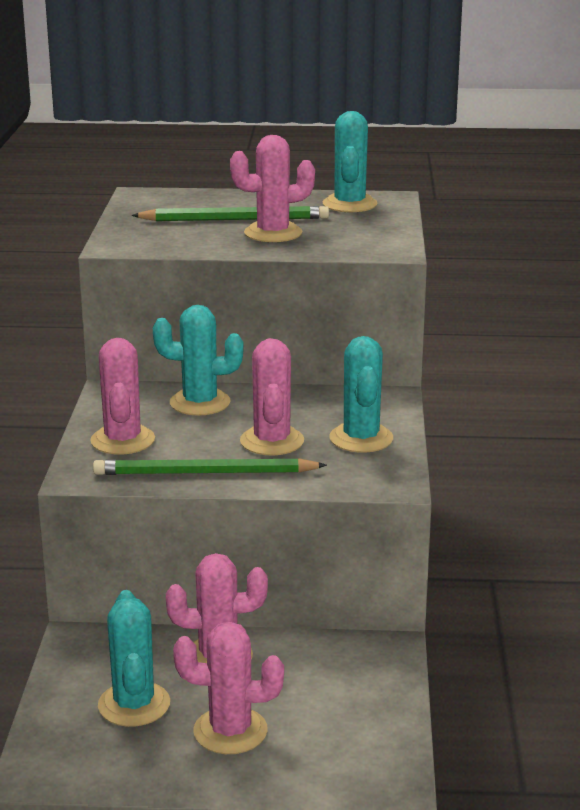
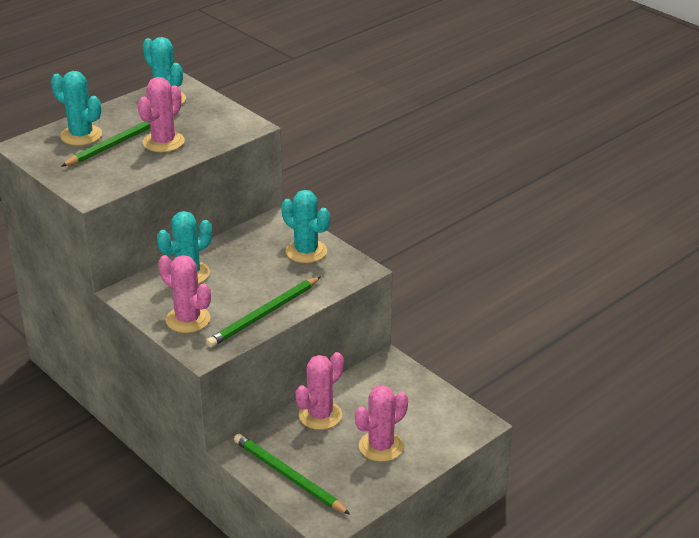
camera: 45 degrees left, 10 degrees up
(82, 695) = (288, 476): none -> green pencil
(134, 704) = (319, 464): turquoise cactus -> turquoise cactus (81, 135)
(272, 441) = (266, 277): pink cactus -> none

